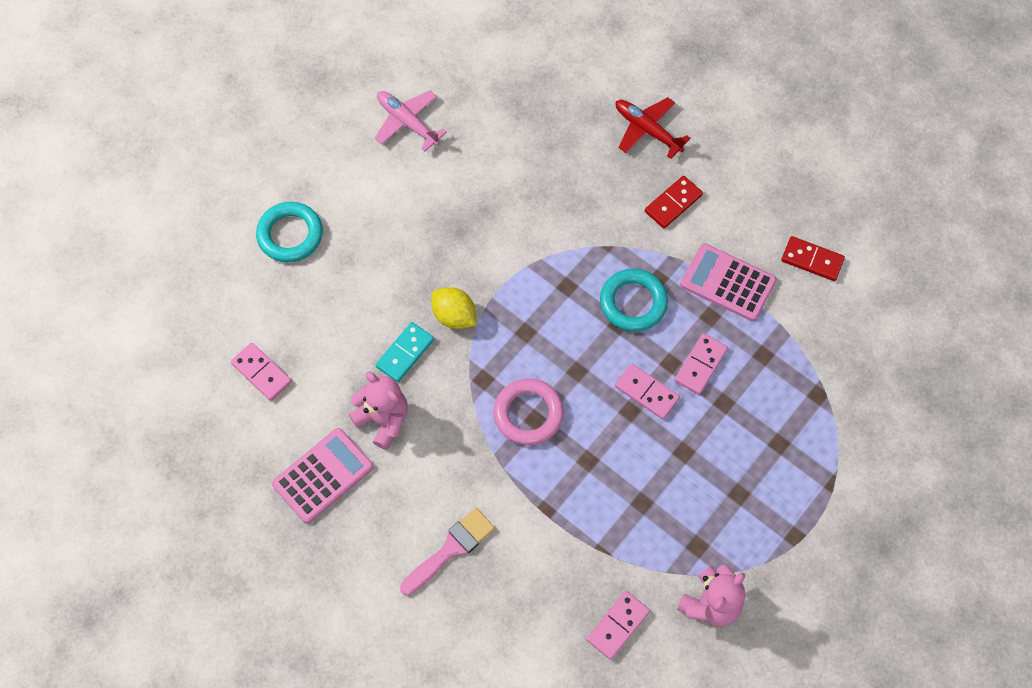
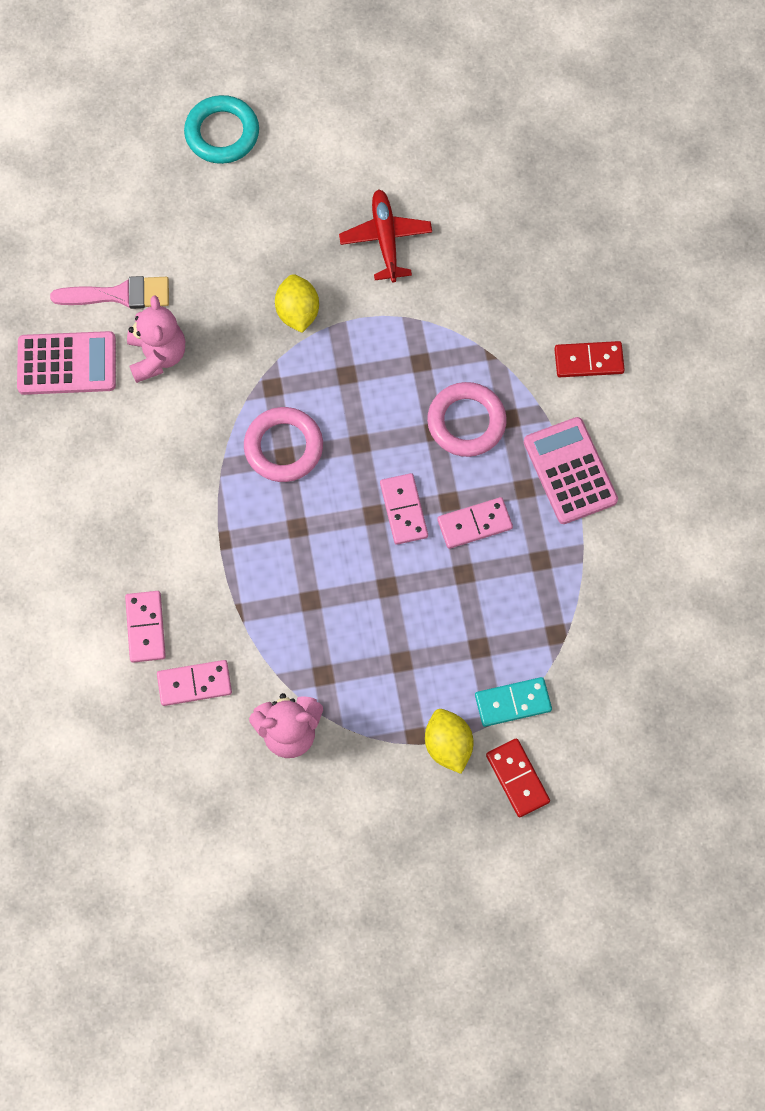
camera: 40 degrees right, 5 degrees up
(262, 372) = (93, 237): pink domino -> pink domino (146, 627)
(405, 353) = (226, 312): turquoise domino -> turquoise domino (513, 703)
(407, 122) = (415, 106): pink plane -> none
(451, 549) = (115, 508): pink brush -> pink brush (119, 294)
(633, 302) = (466, 422): turquoise ring -> pink ring
(647, 130) = (629, 275): red plane -> red plane (386, 239)
(812, 260) = (670, 511): red domino -> red domino (517, 778)
(820, 525) = (448, 745): none -> yellow lemon

